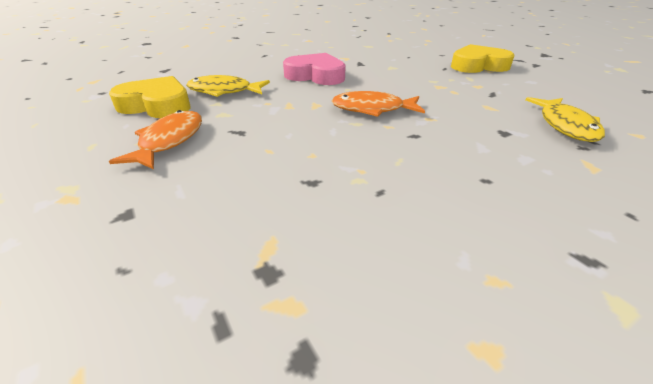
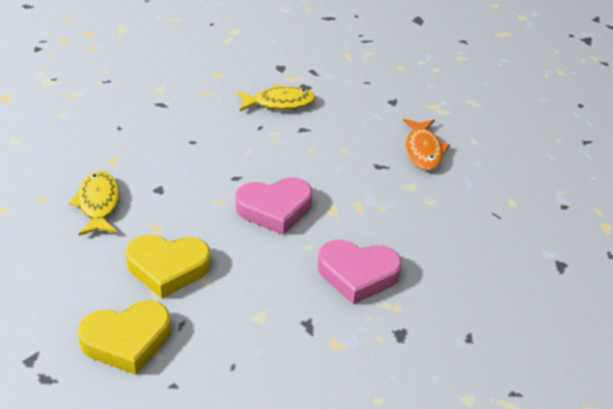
camera: 165 degrees right, 5 degrees up
(157, 105) = (483, 192): yellow heart -> yellow heart (168, 268)
(224, 91) = (441, 223): yellow fish -> yellow fish (279, 103)
(372, 109) = (275, 209): orange fish -> pink heart

